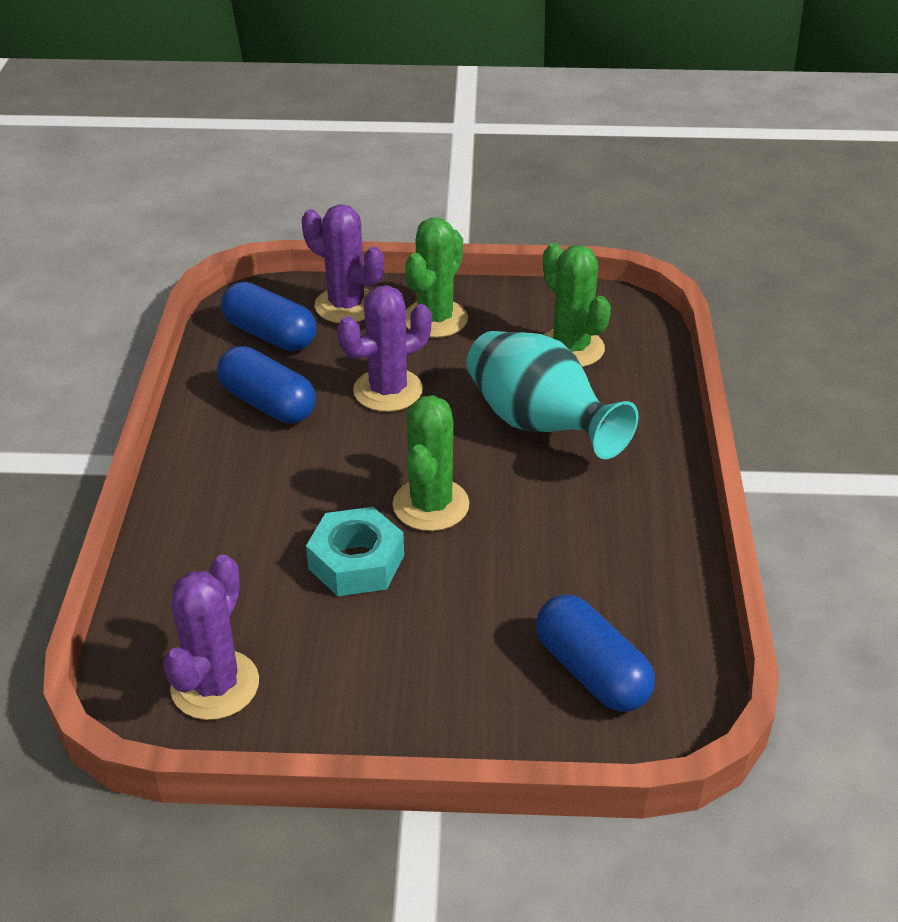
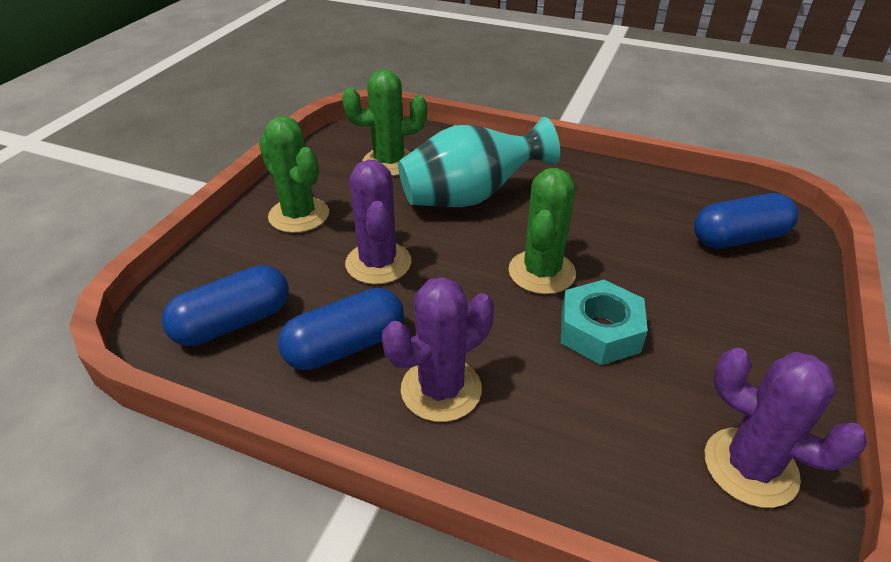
camera: 70 degrees left, 0 degrees up
(346, 305) = (232, 261): purple cactus -> purple cactus (441, 389)
(431, 505) = (541, 272): green cactus -> green cactus turned 75 degrees clockwise

